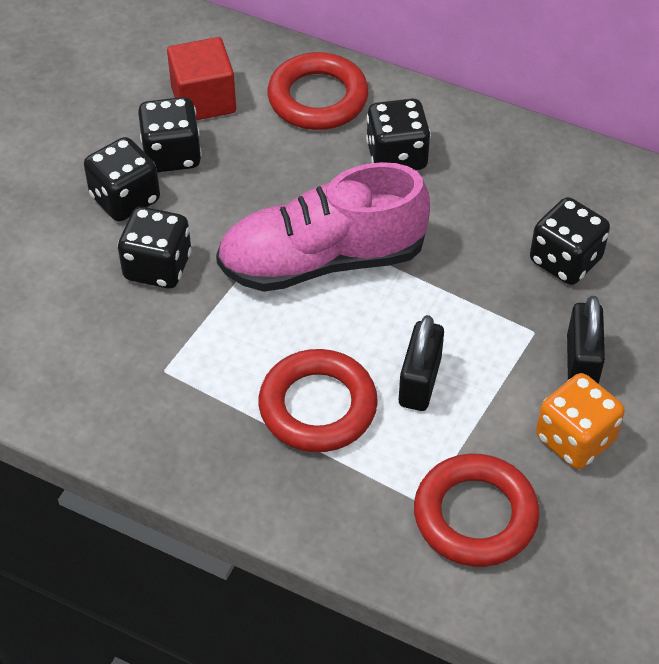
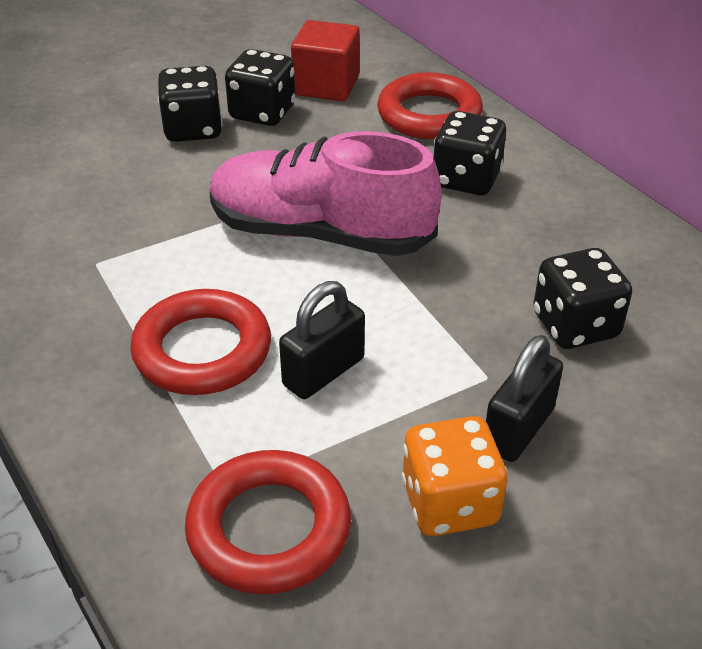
camera: 30 degrees right, 10 degrees down
(157, 267) = (170, 185): black dice -> none

